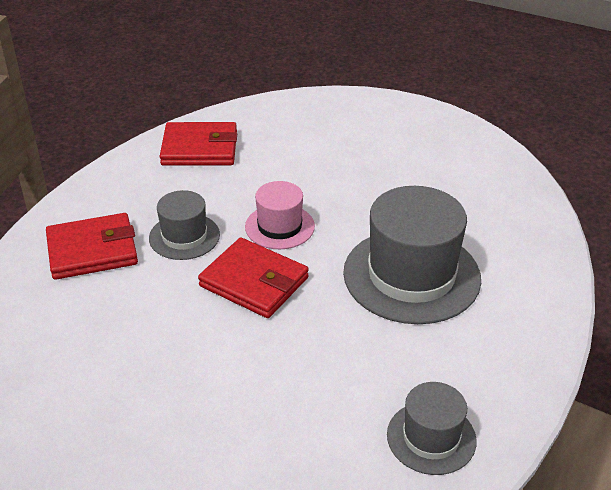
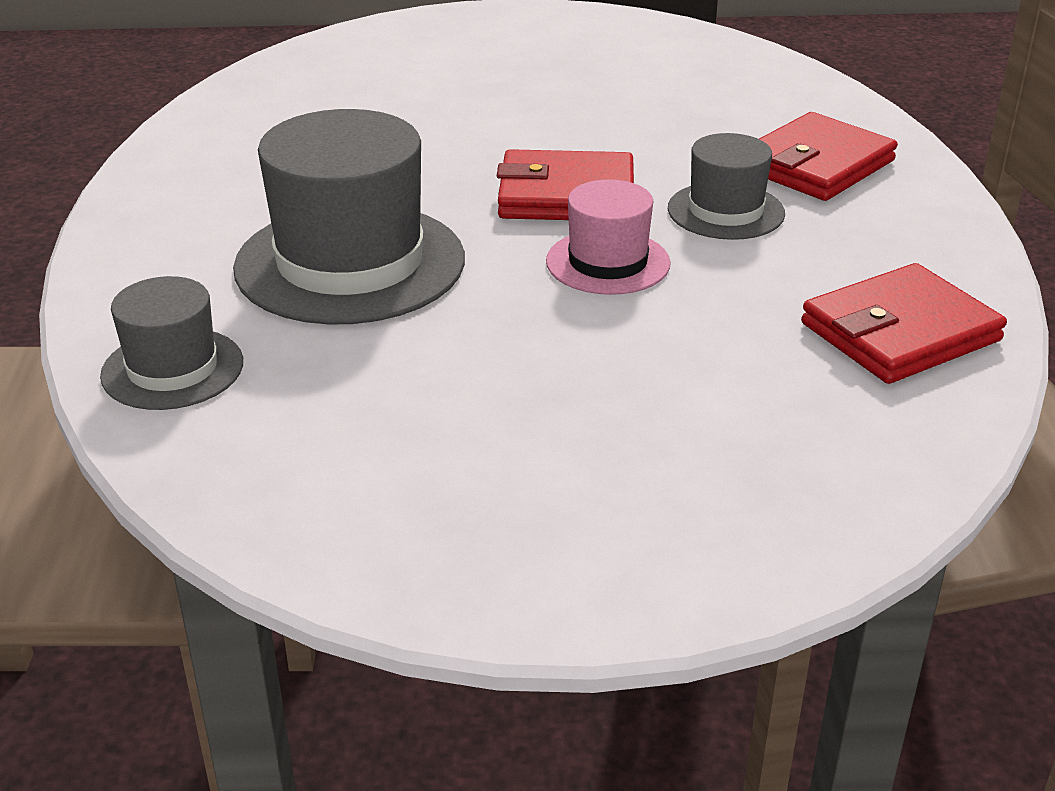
camera: 150 degrees right, 5 degrees down
(431, 437) = (235, 138): grey hat -> grey hat (172, 369)

